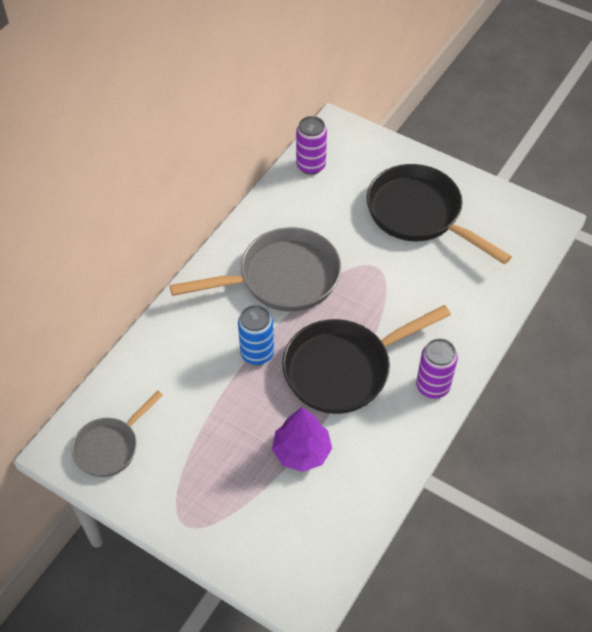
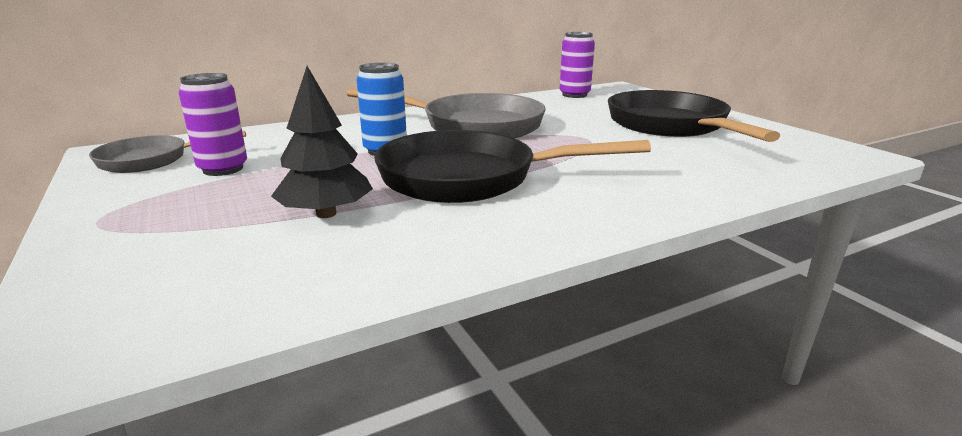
camera: 30 degrees right, 30 degrees down
(301, 451) = (326, 214): purple tree -> black tree
(432, 386) = (578, 216): purple can -> purple can (223, 169)

